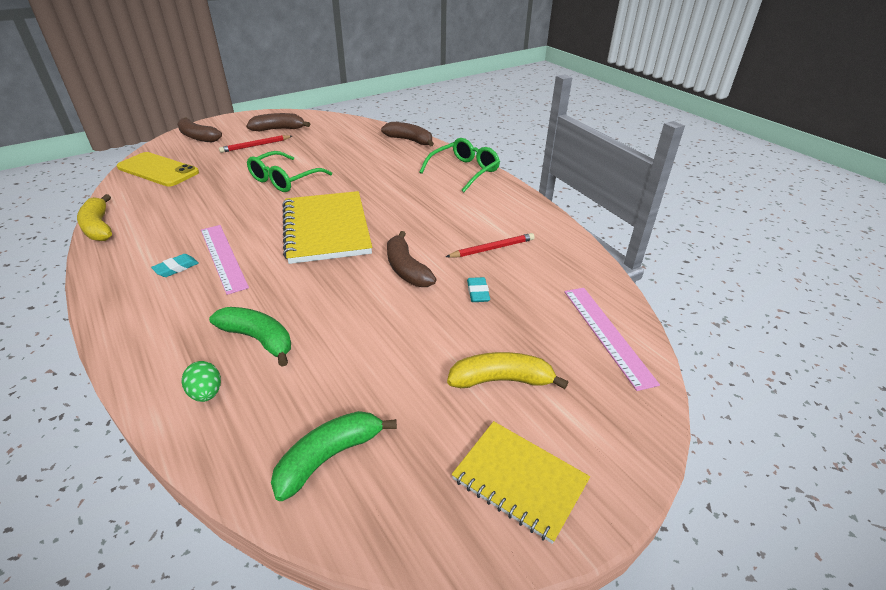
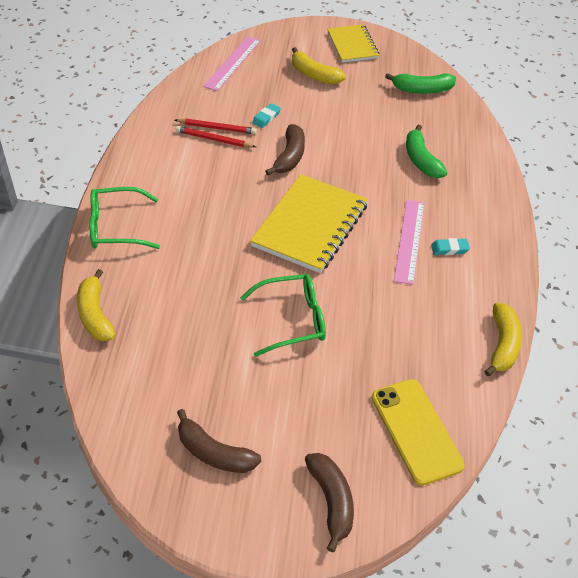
camera: 140 degrees left, 10 degrees up
(206, 393) = (465, 145): green egg -> none
(255, 146) = (273, 421): red pencil -> red pencil (217, 128)
(410, 140) = (95, 314): brown banana -> yellow banana

